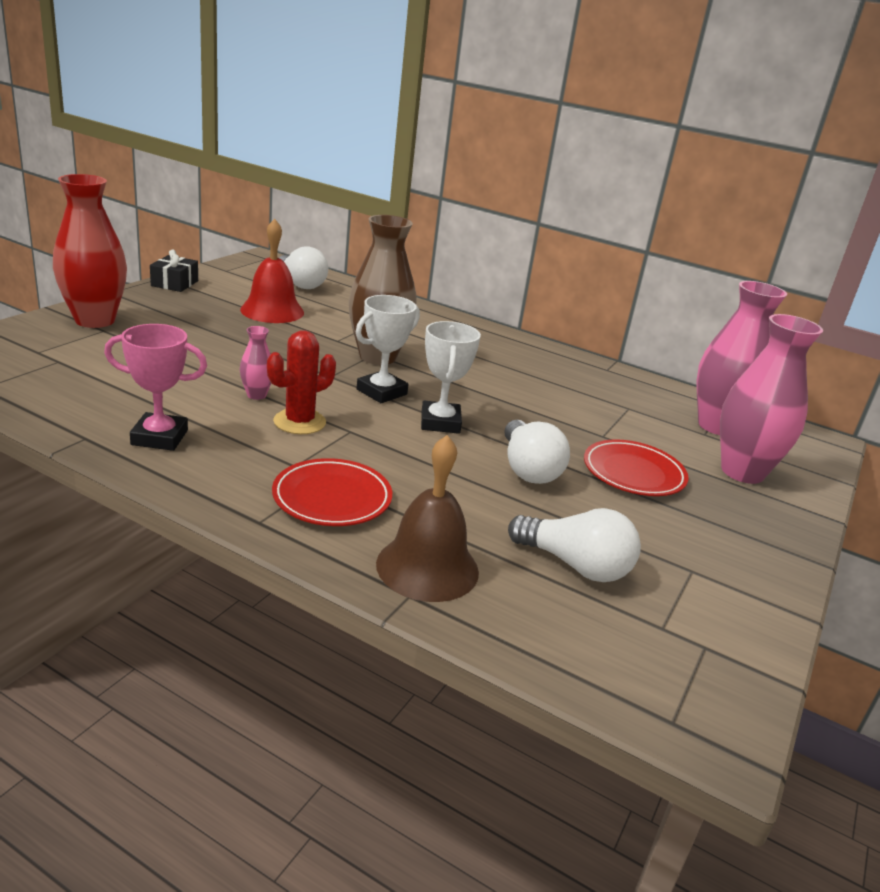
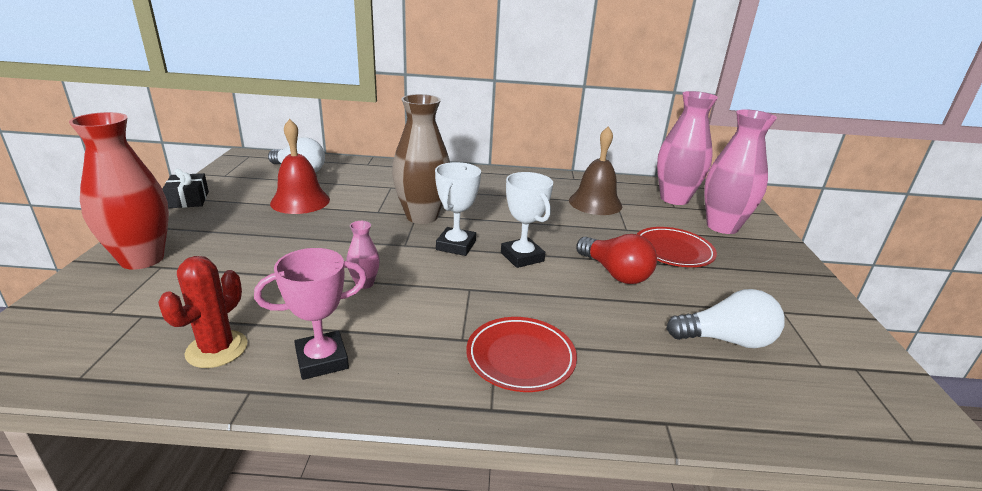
camera: 25 degrees left, 0 degrees up
(299, 422) = (424, 296): red cactus -> red cactus (217, 349)
(427, 567) = (649, 390): brown bell -> brown bell (595, 203)
(528, 469) = (615, 273): white light bulb -> red light bulb

